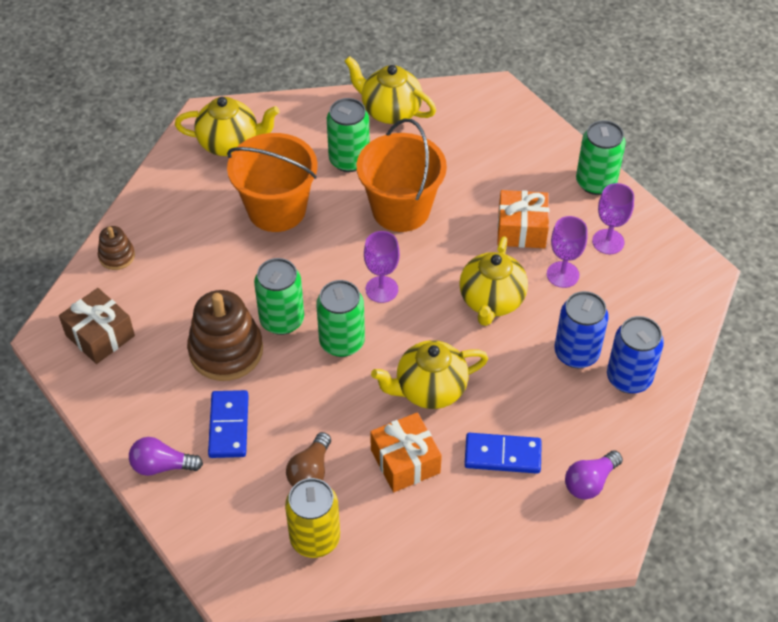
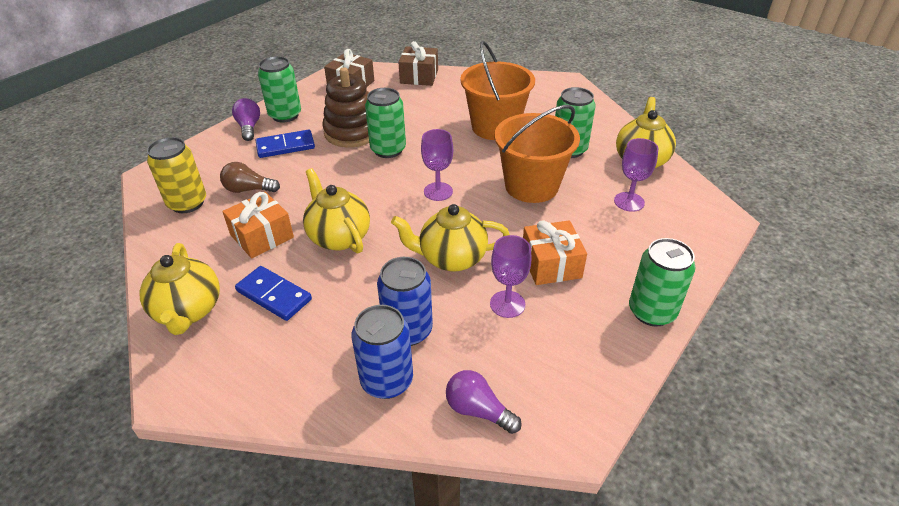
camera: 75 degrees right, 10 degrees down
(117, 256) = (419, 76): brown stacking toy -> brown gift
(230, 143) = (547, 95): yellow teapot -> yellow teapot (188, 311)
(342, 342) = (376, 181): green can -> green can (285, 115)
(502, 455) = (274, 295): blue domino -> blue domino turned 45 degrees counterclockwise
(590, 482) = (247, 366): purple light bulb -> purple light bulb (478, 410)
(608, 242) = (571, 335): purple goblet -> purple goblet (629, 202)

